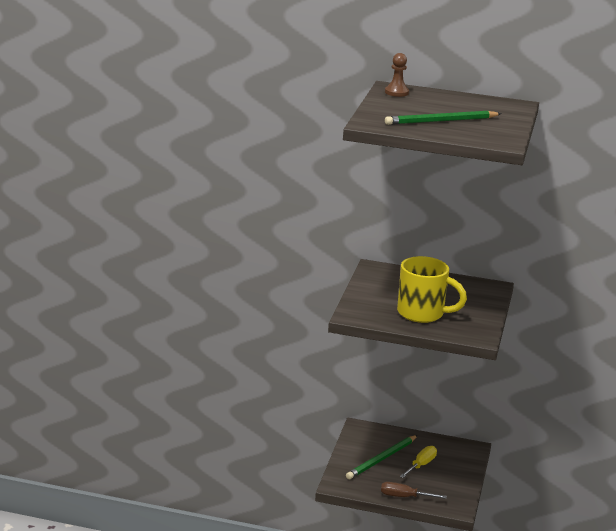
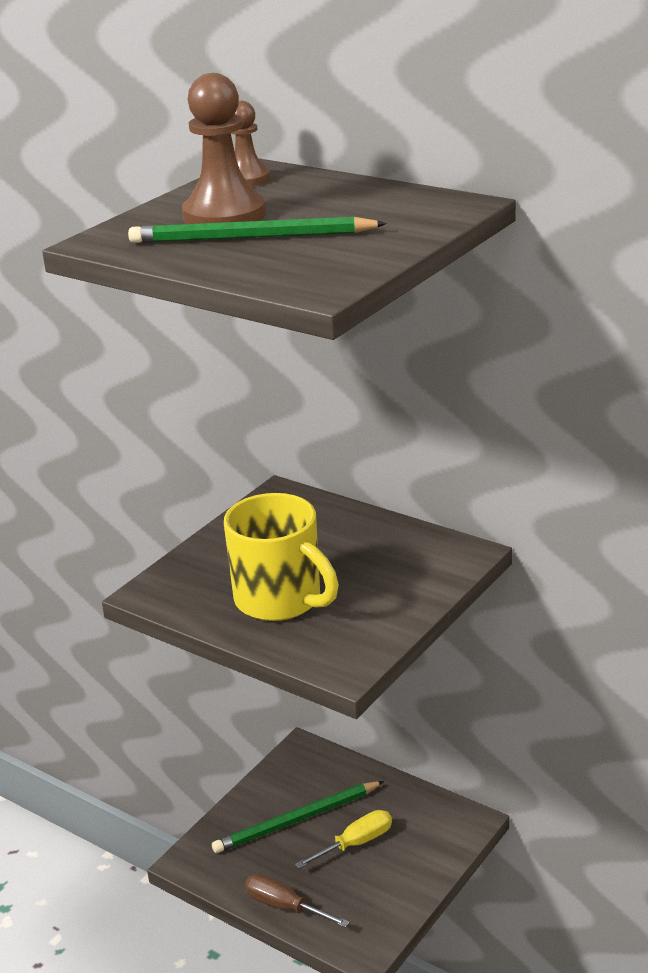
camera: 25 degrees right, 5 degrees up
(412, 111) = (224, 215): none -> brown pawn

